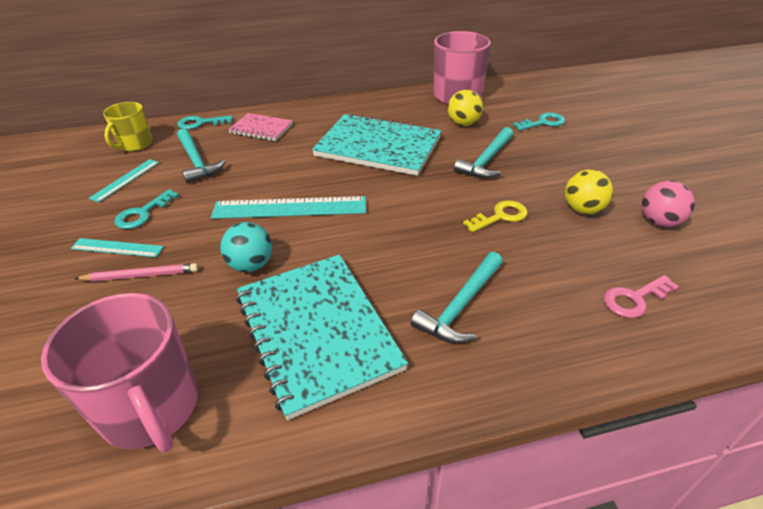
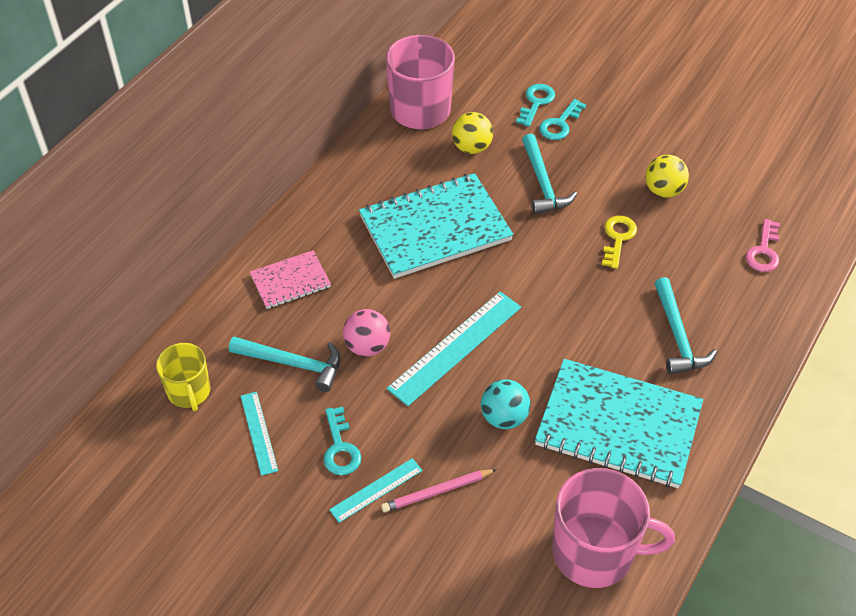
camera: 45 degrees left, 10 degrees up
(141, 275) = (437, 492): pink pencil -> pink pencil turned 150 degrees counterclockwise
(200, 123) = (212, 318): turquoise key -> turquoise key (560, 124)
(659, 222) = (719, 168): pink ball -> pink ball (367, 346)

